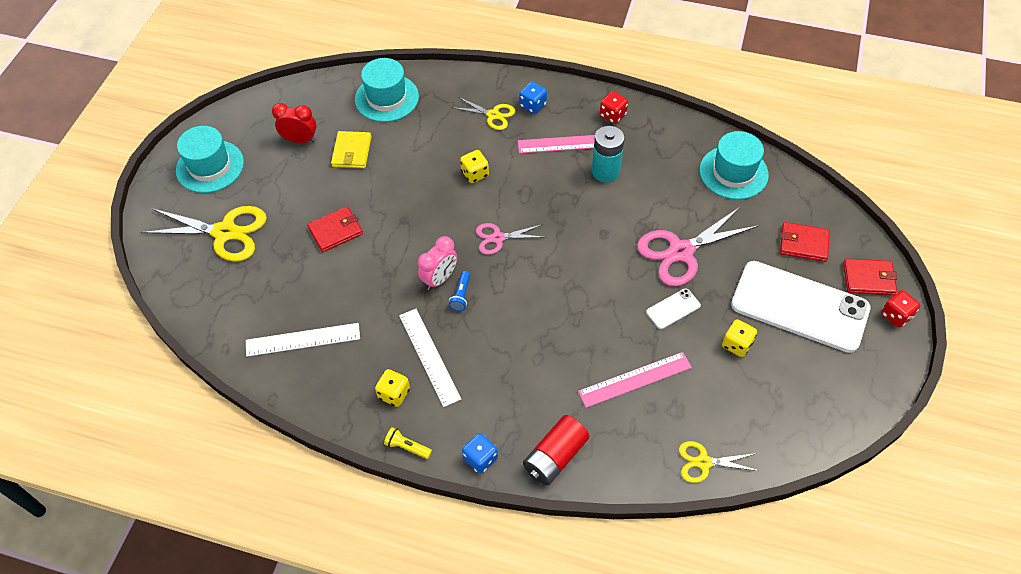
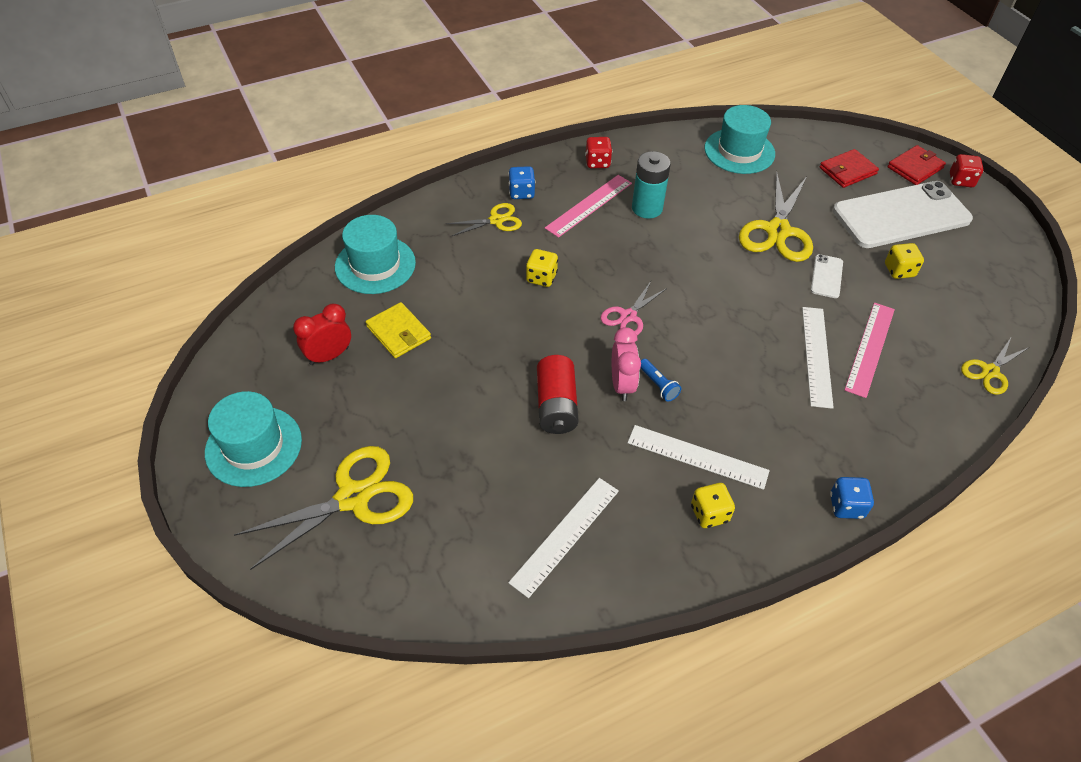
camera: 45 degrees left, 5 degrees down
(336, 231) = (472, 413): red wallet -> none
(407, 447) = (779, 550): yellow flashlight -> none
(555, 456) = (895, 455): red battery -> red battery (556, 405)
(590, 355) = (816, 356): none -> white ruler
(681, 251) = (777, 231): pink scissors -> yellow scissors

